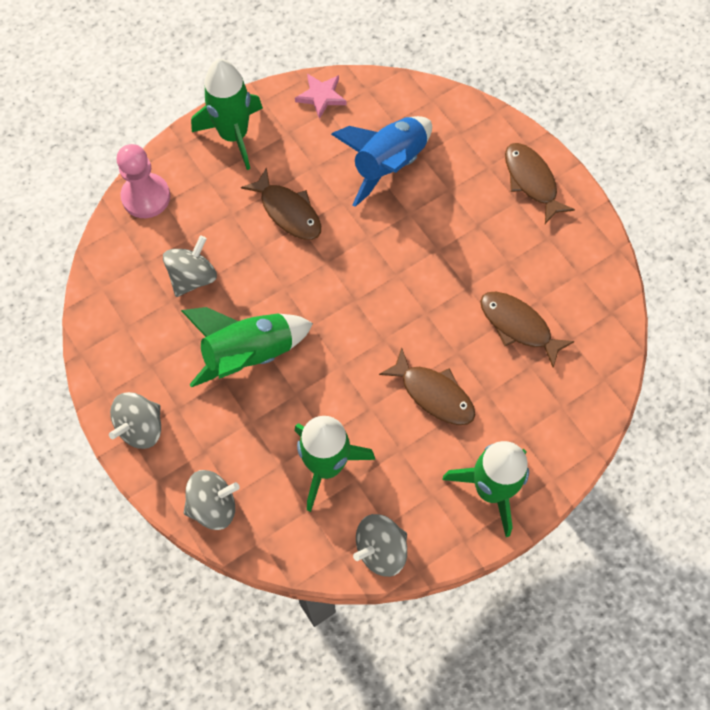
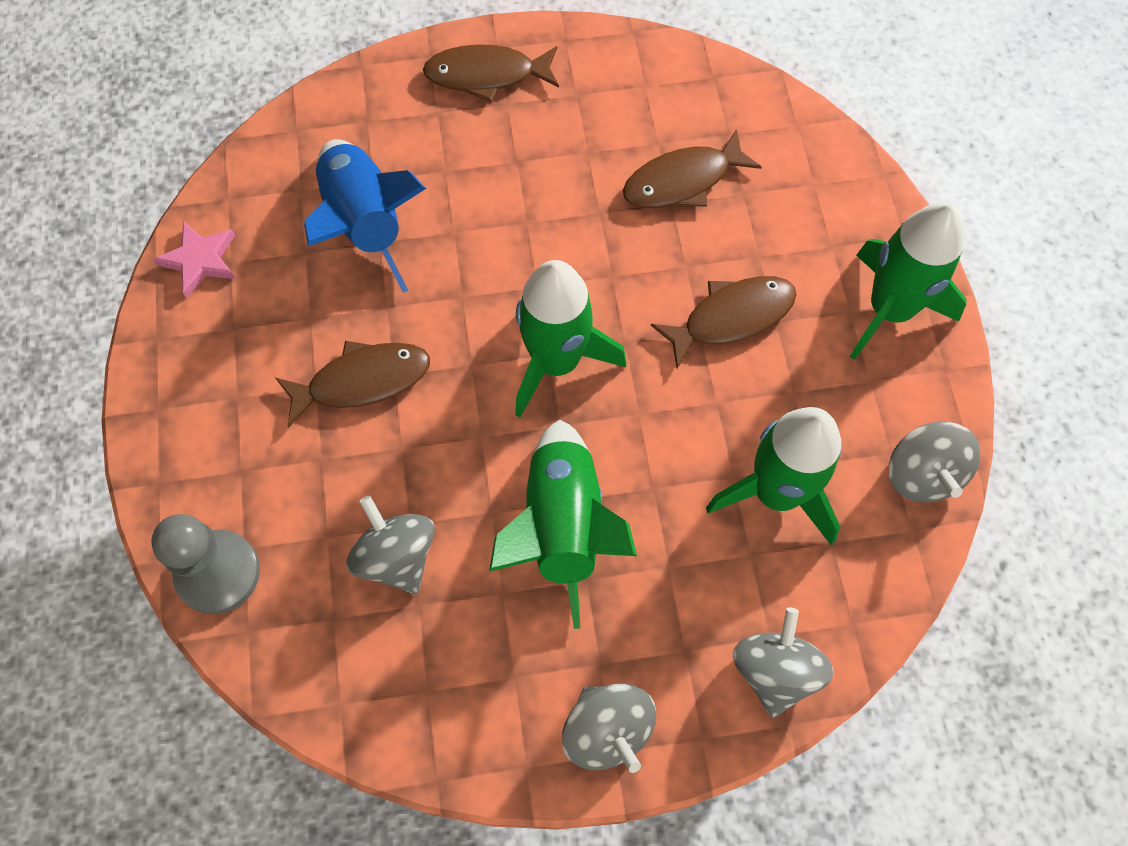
camera: 65 degrees left, 0 degrees up
(146, 197) = (218, 573): pink pawn -> grey pawn
(234, 135) = (189, 403): green rocket -> green rocket (556, 361)

